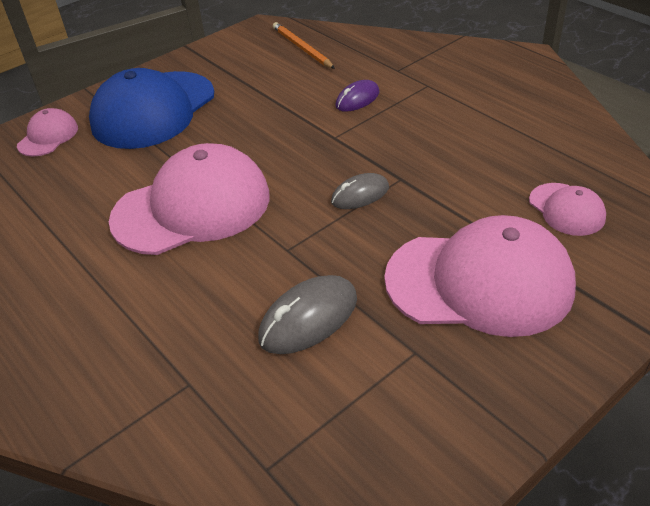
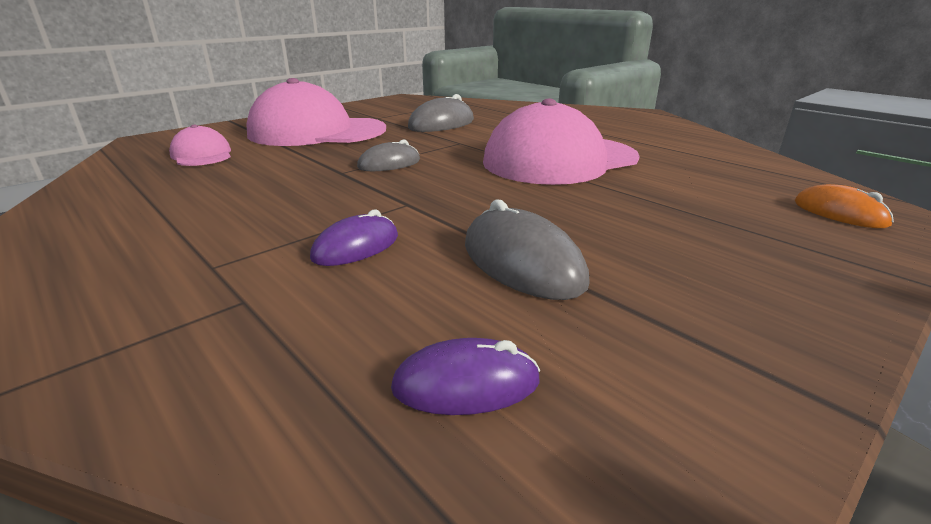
camera: 175 degrees right, 15 degrees down
(48, 136) = (839, 213): pink cap -> orange mouse
(153, 110) = (718, 242): blue cap -> none
(268, 93) = (522, 263): none -> grey mouse
(302, 48) = (466, 384): orange pencil -> purple mouse

